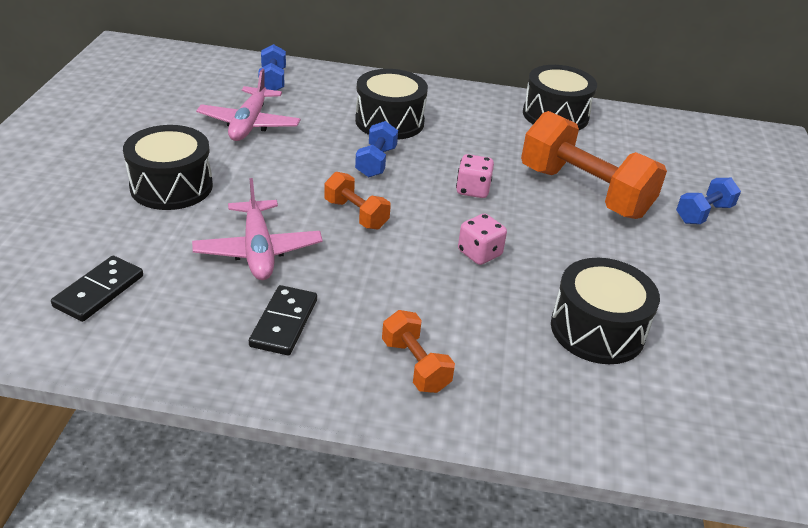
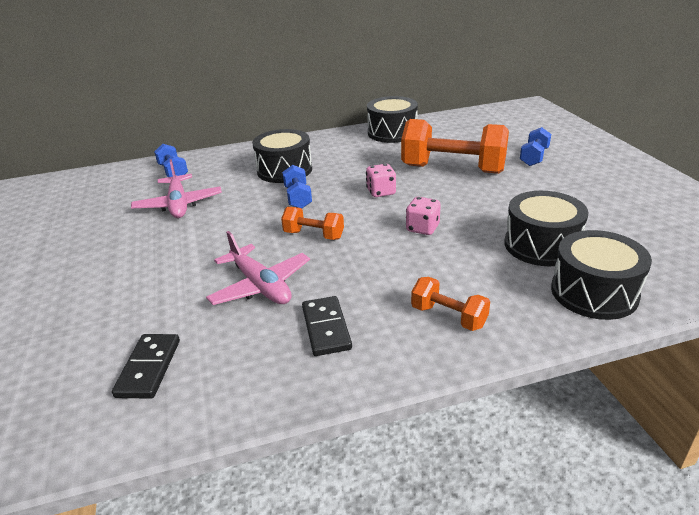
camera: 20 degrees left, 5 degrees down
(171, 186) = (149, 267): black drum -> black drum (594, 292)

